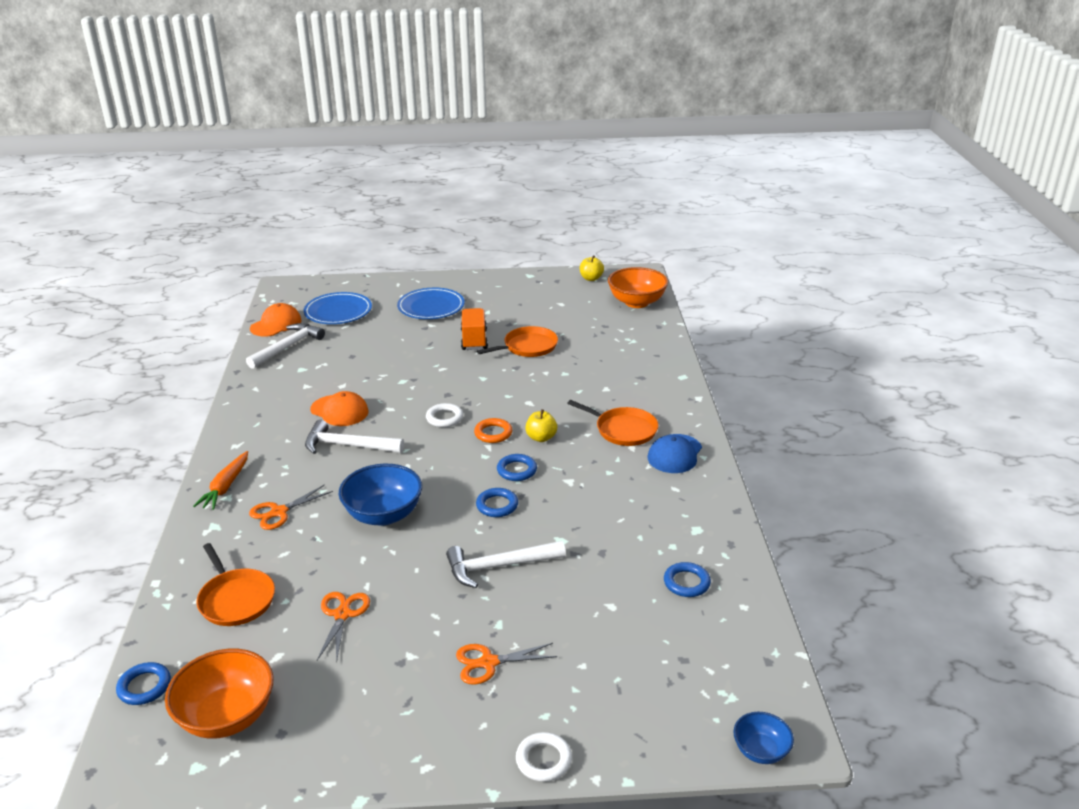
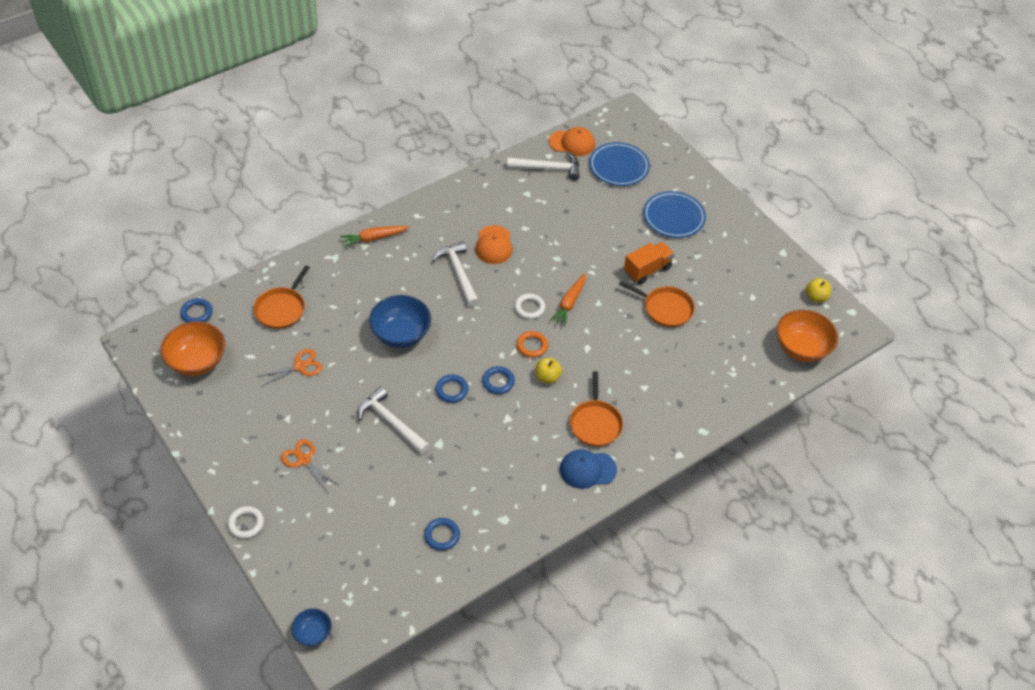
camera: 55 degrees right, 20 degrees up
(279, 512) = (368, 280): orange scissors -> none
(465, 393) = (569, 303): none -> orange carrot

